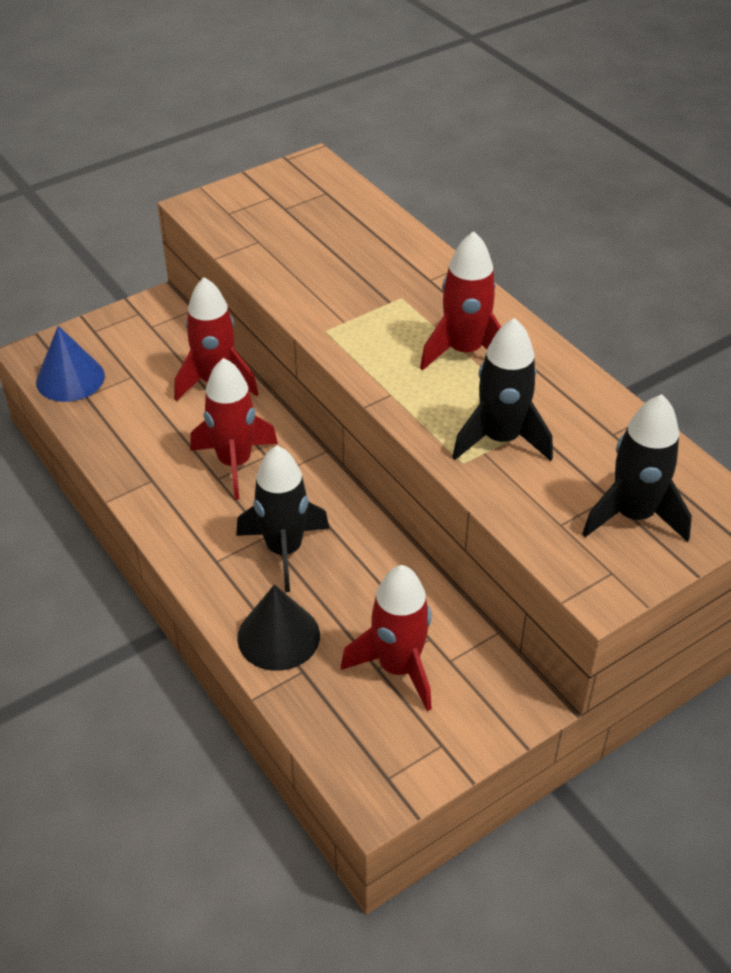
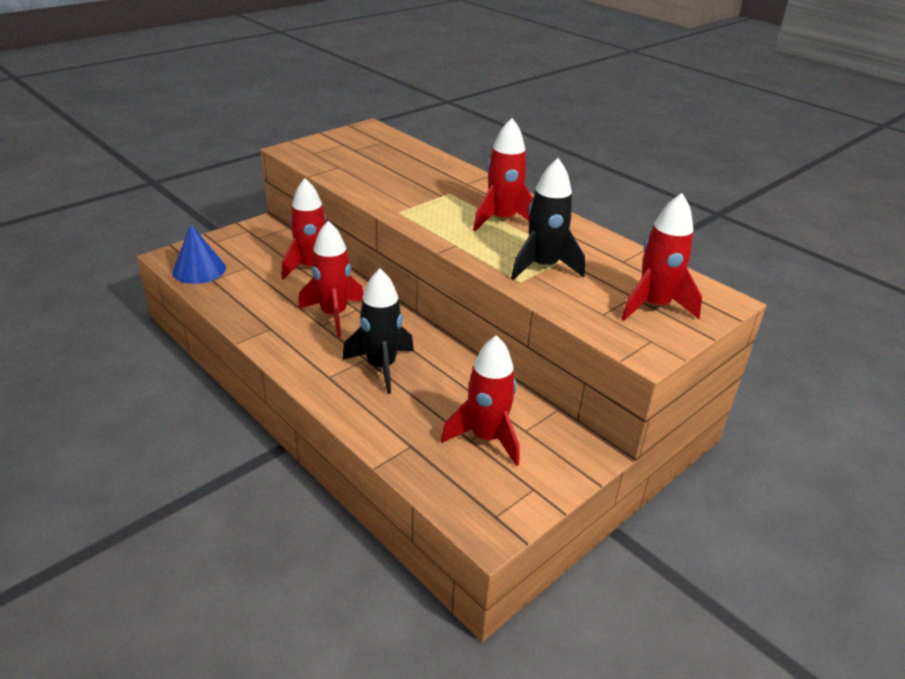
camera: 10 degrees left, 10 degrees down
(278, 636) = (387, 423): black cone -> none
(633, 515) = (654, 306): black rocket -> red rocket

